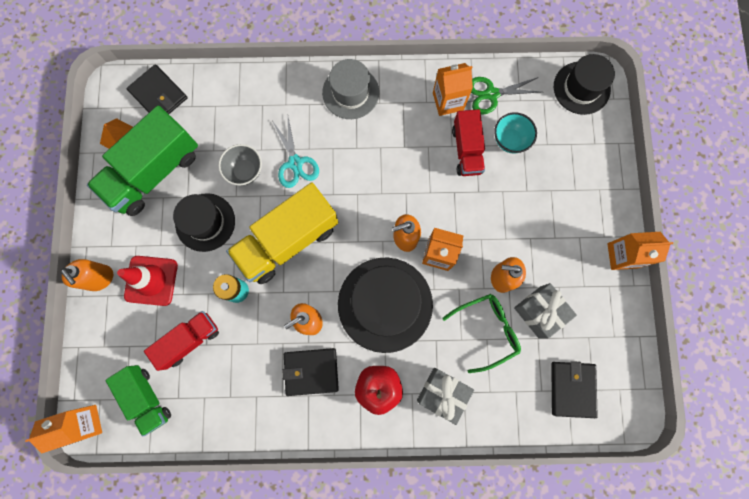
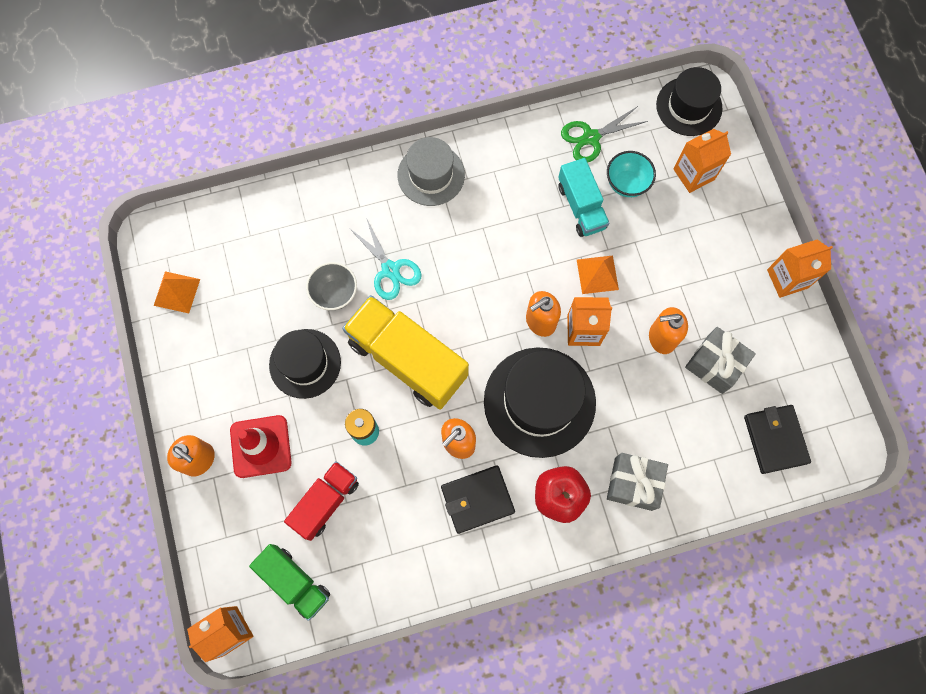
camera: 15 degrees left, 5 degrees down
(154, 172) = (228, 321): green truck -> none
(159, 95) = (208, 232): black wallet -> none
(288, 240) = (407, 359): yellow truck -> yellow truck turned 90 degrees clockwise
(448, 101) = (544, 157): orange carton -> orange carton (693, 174)
(463, 210) = (597, 274): none -> orange pyramid
(466, 150) = (581, 206): red truck -> turquoise truck
(487, 330) = (662, 400): green glasses -> none

